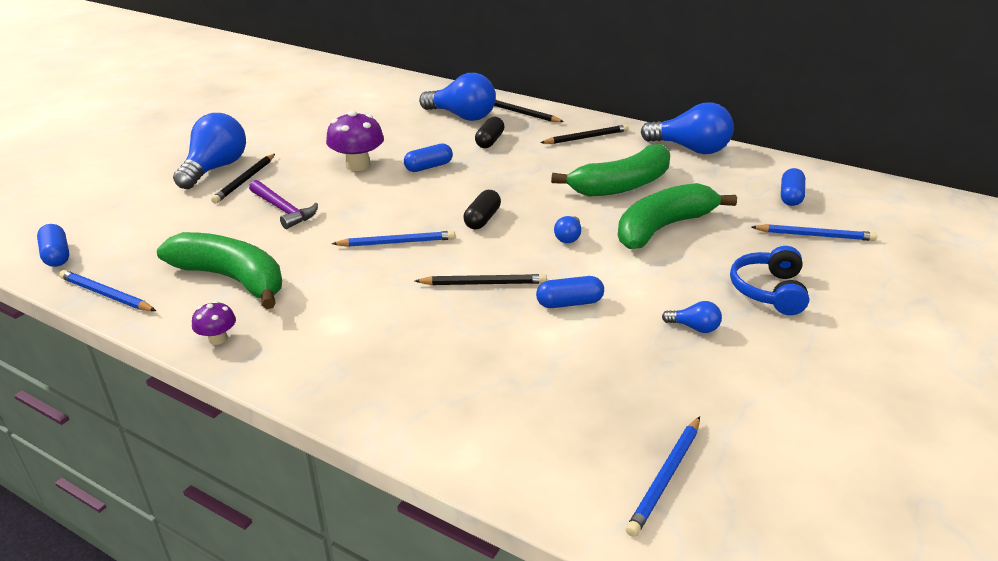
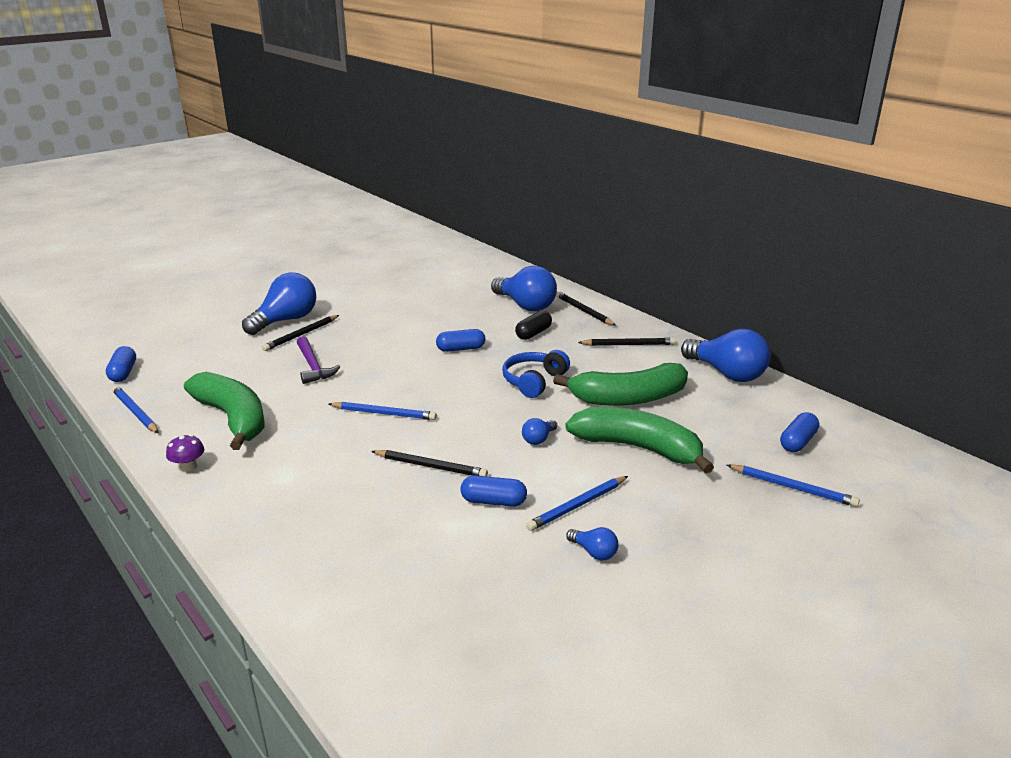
camera: 20 degrees right, 5 degrees down
(358, 165) = (401, 337): purple mushroom -> none
(482, 219) = (473, 406): black capsule -> none
(663, 228) = (637, 448): green banana -> green banana turned 45 degrees clockwise
(665, 477) = (460, 685): blue pencil -> blue pencil (577, 505)
(768, 291) = (697, 534): blue headphones -> blue headphones (534, 381)

